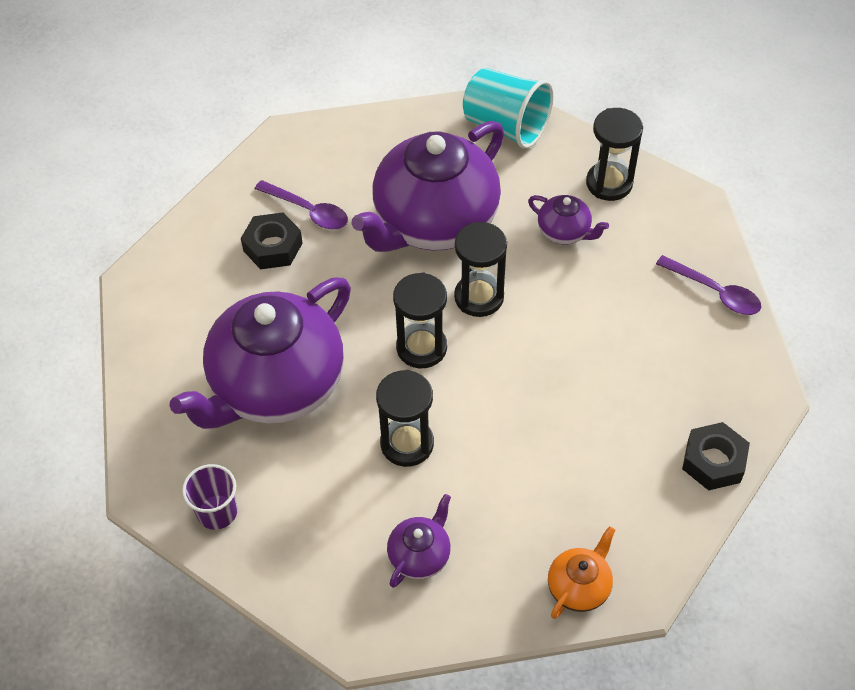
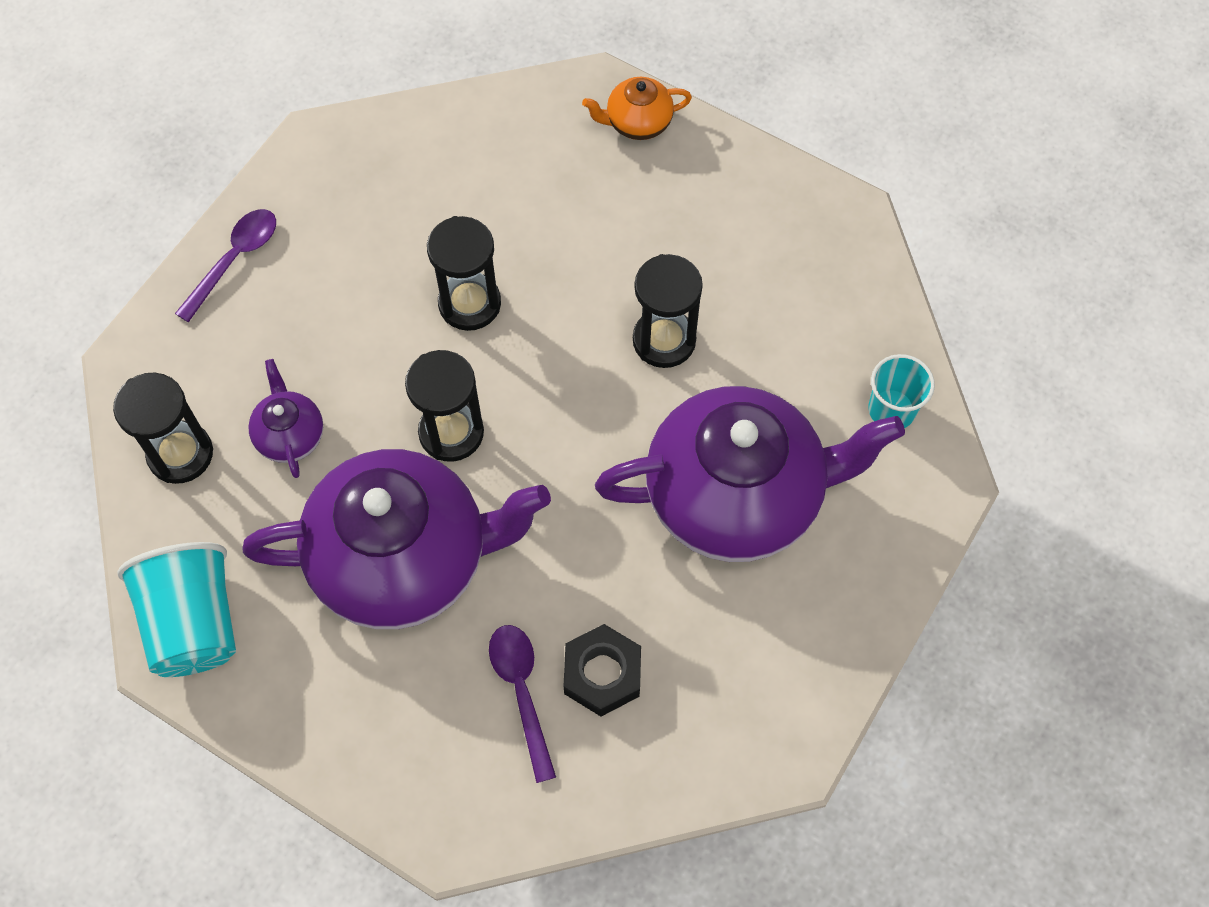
camera: 140 degrees left, 10 degrees up
(217, 512) = (891, 410): purple cup -> turquoise cup
(420, 555) = (742, 238): purple teapot -> none
(421, 347) = (560, 423): black hourglass -> black hourglass (469, 304)
(713, 461) = (424, 128): black nut -> none
(715, 292) = (234, 260): purple spoon -> purple spoon turned 45 degrees clockwise

